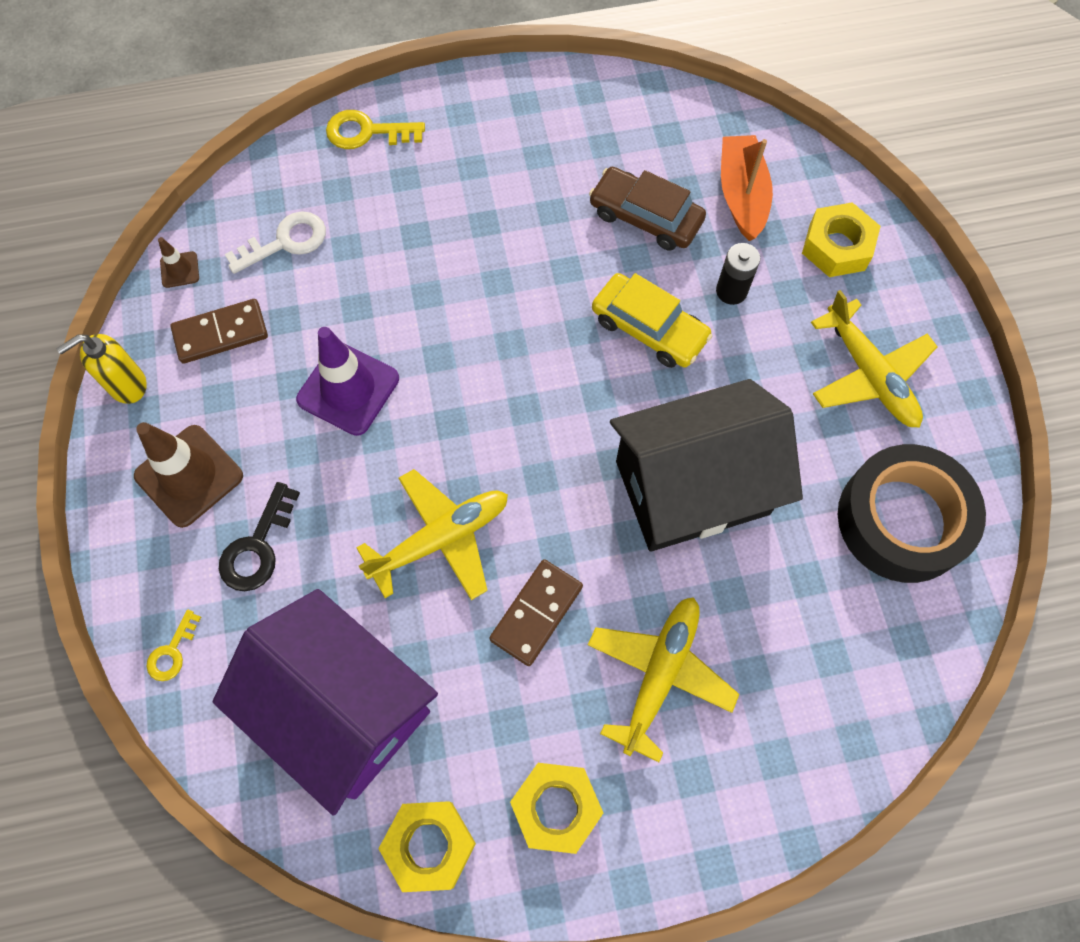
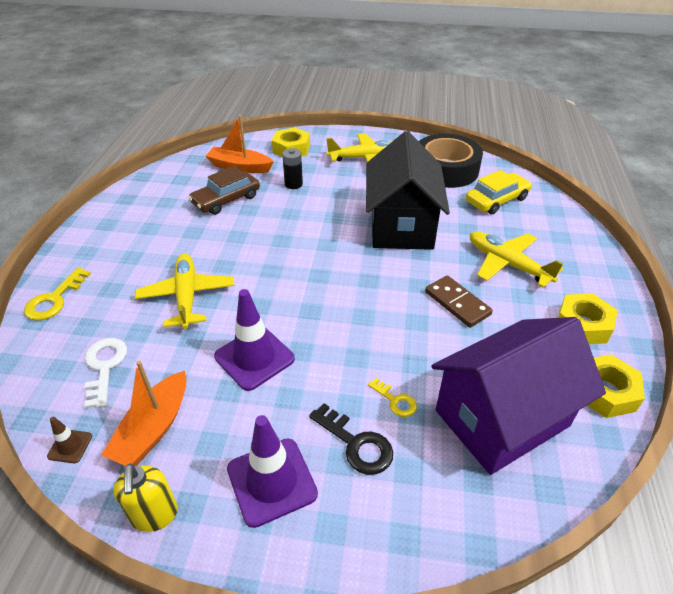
camera: 70 degrees left, 25 degrees down
(172, 652) = (429, 530): yellow key -> yellow key (395, 401)
(189, 476) = (271, 481): brown traffic cone -> purple traffic cone
(221, 333) = (153, 428): brown domino -> orange boat
(441, 538) = (391, 335): yellow plane -> yellow plane (187, 296)
(649, 328) = (297, 216): yellow car -> yellow car (497, 200)

